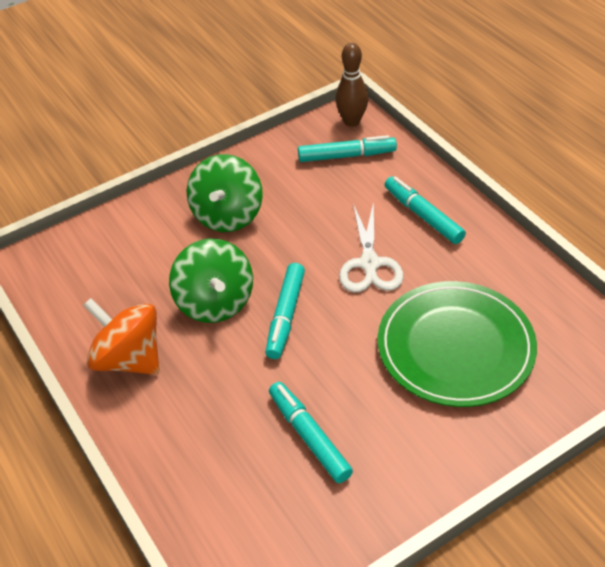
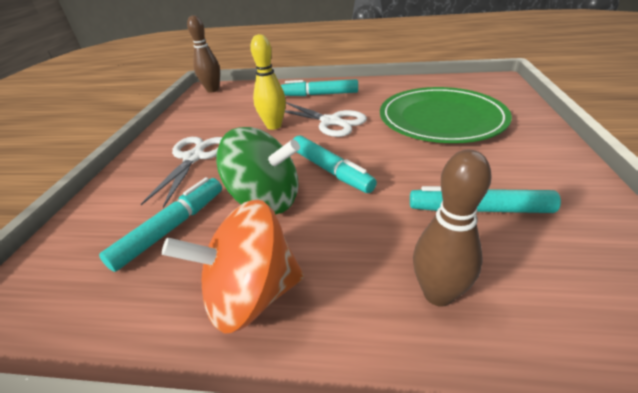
camera: 50 degrees left, 10 degrees down
(199, 447) = (438, 294): none -> brown bowling pin
(227, 215) = (194, 157): green spinning top -> white scissors
(323, 227) = (274, 126): none -> yellow bowling pin
(347, 156) = (233, 99): turquoise marker -> turquoise marker (172, 228)

